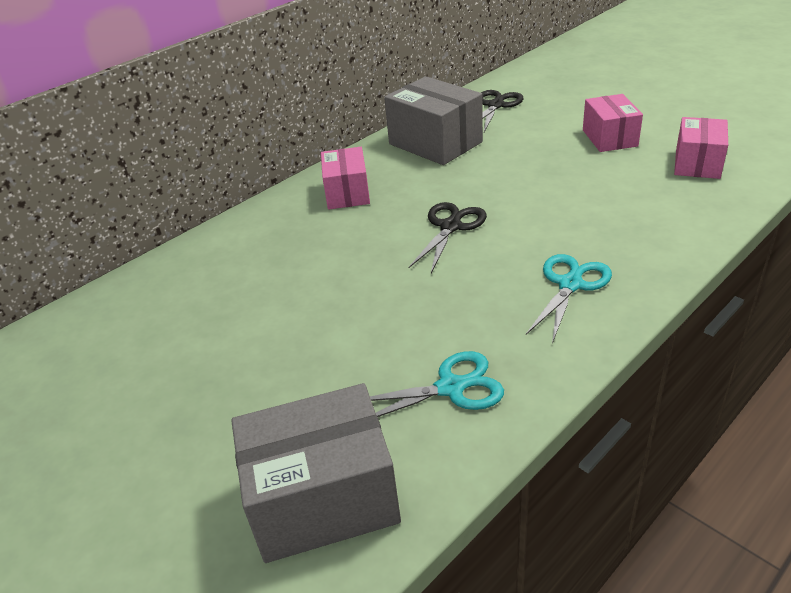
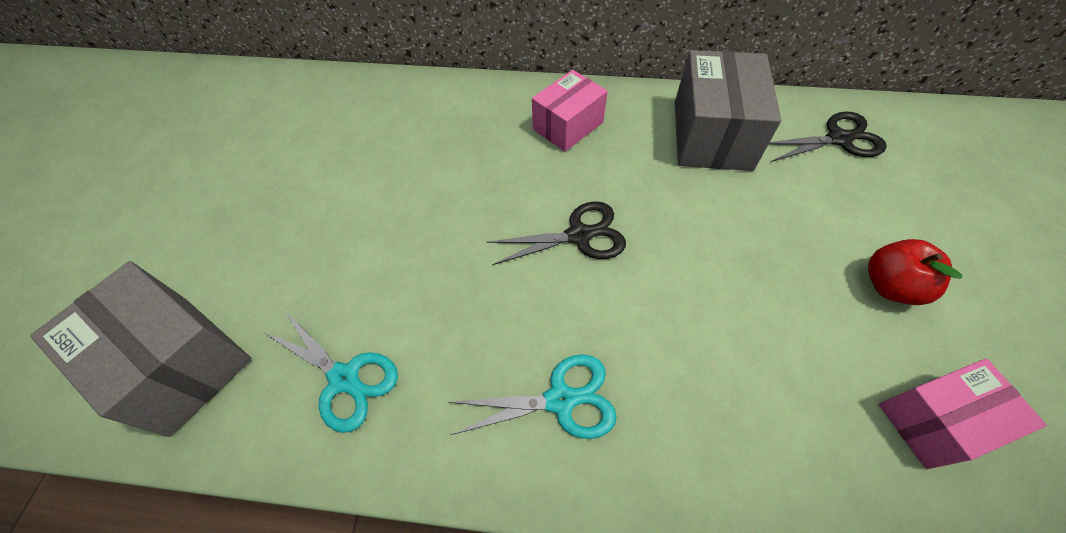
camera: 50 degrees right, 20 degrees up
(609, 138) = (890, 286): pink box -> red apple

